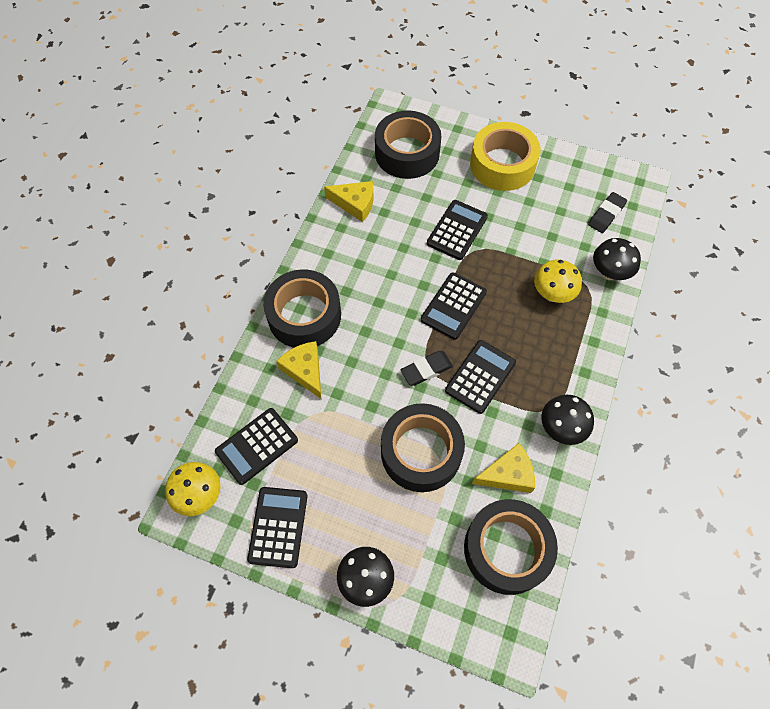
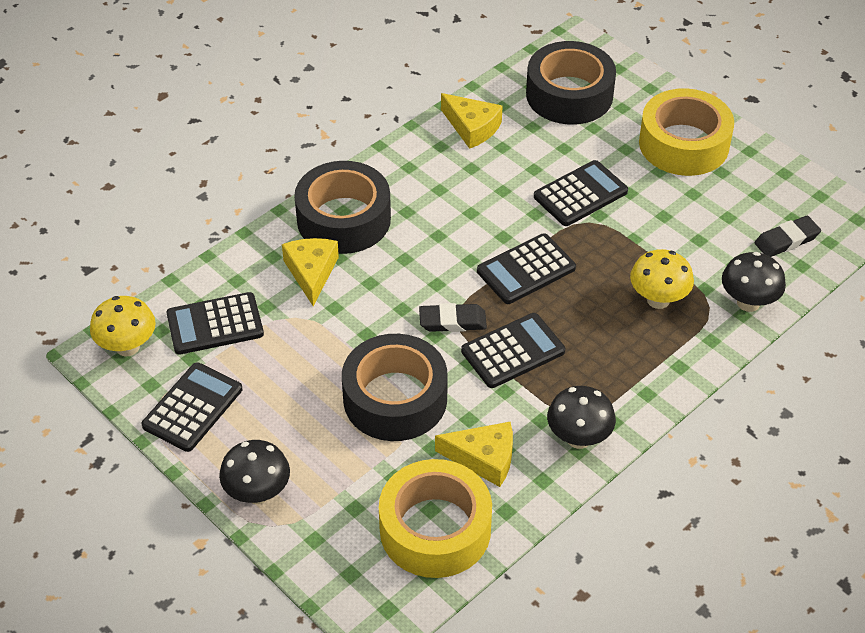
camera: 25 degrees right, 15 degrees down
(506, 549) = (435, 529): black tape -> yellow tape

